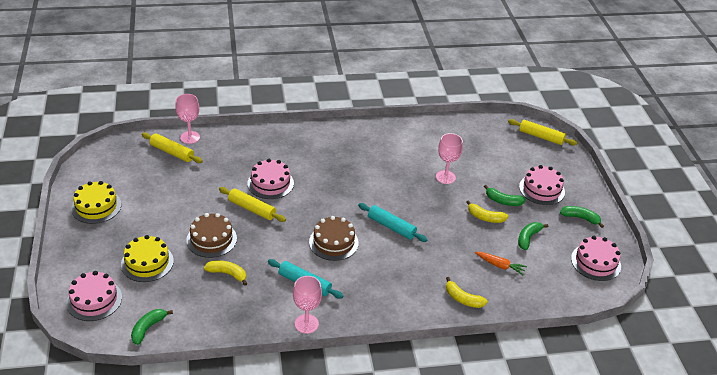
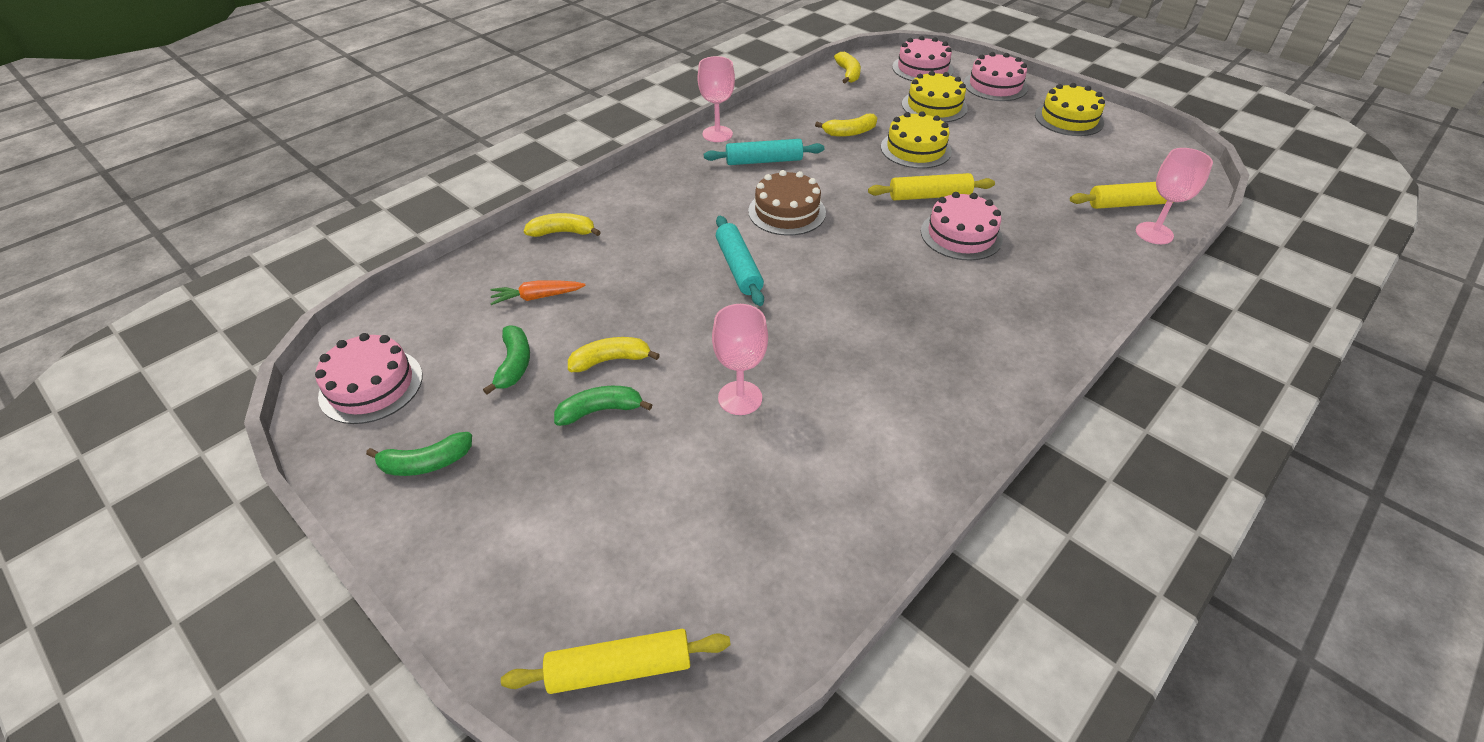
camera: 145 degrees right, 5 degrees up
(148, 328) = (848, 74): green banana -> yellow banana
(211, 239) = (915, 149): brown cake -> yellow cake
(391, 227) = (738, 267): turquoise rolling pin -> turquoise rolling pin turned 75 degrees clockwise
(541, 189) = (537, 487): pink cake -> pink cake (995, 86)

